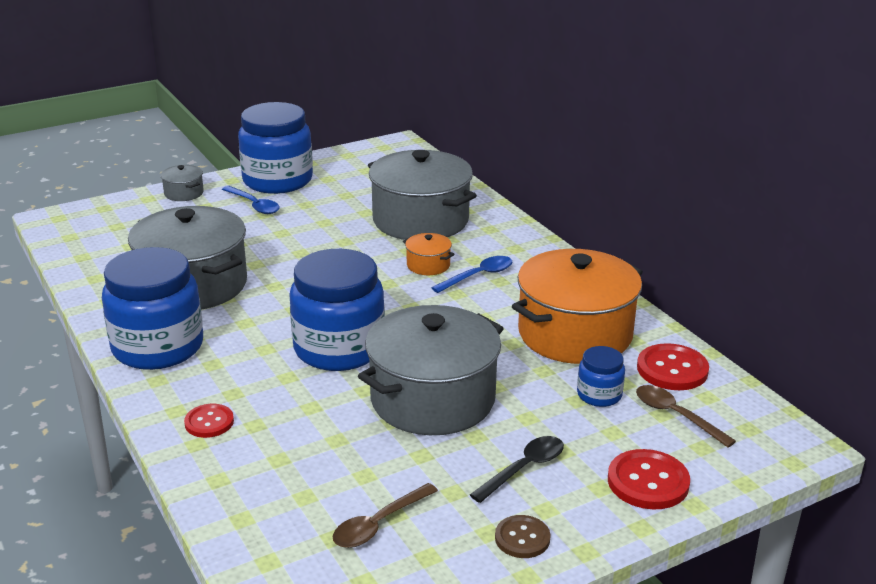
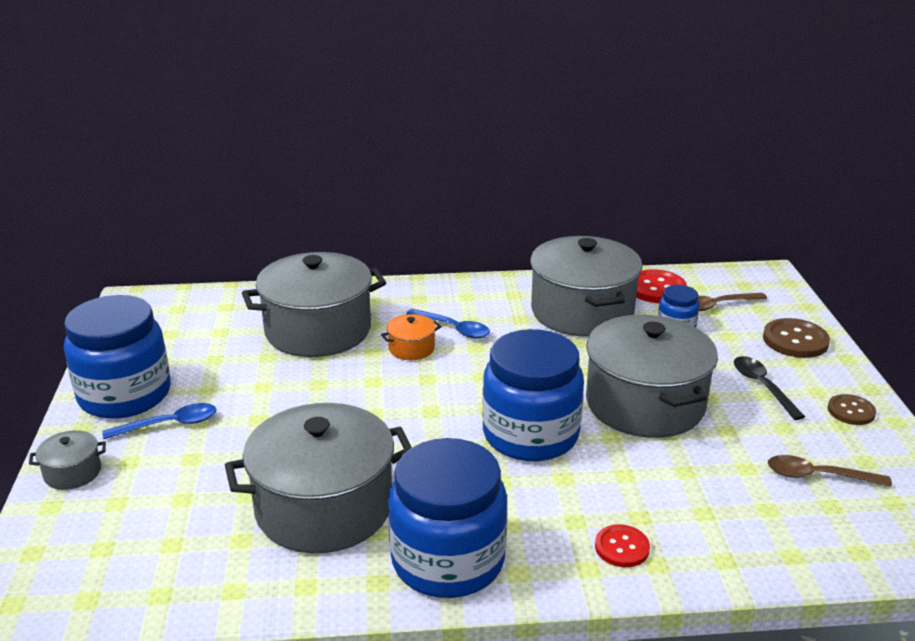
camera: 65 degrees left, 0 degrees up
(379, 524) = (818, 476): brown spoon -> brown spoon turned 120 degrees clockwise
(478, 276) = (453, 329): blue spoon -> blue spoon turned 135 degrees clockwise
(575, 334) = (582, 311): orange pot -> grey pot
(648, 482) = (795, 340): red button -> brown button

